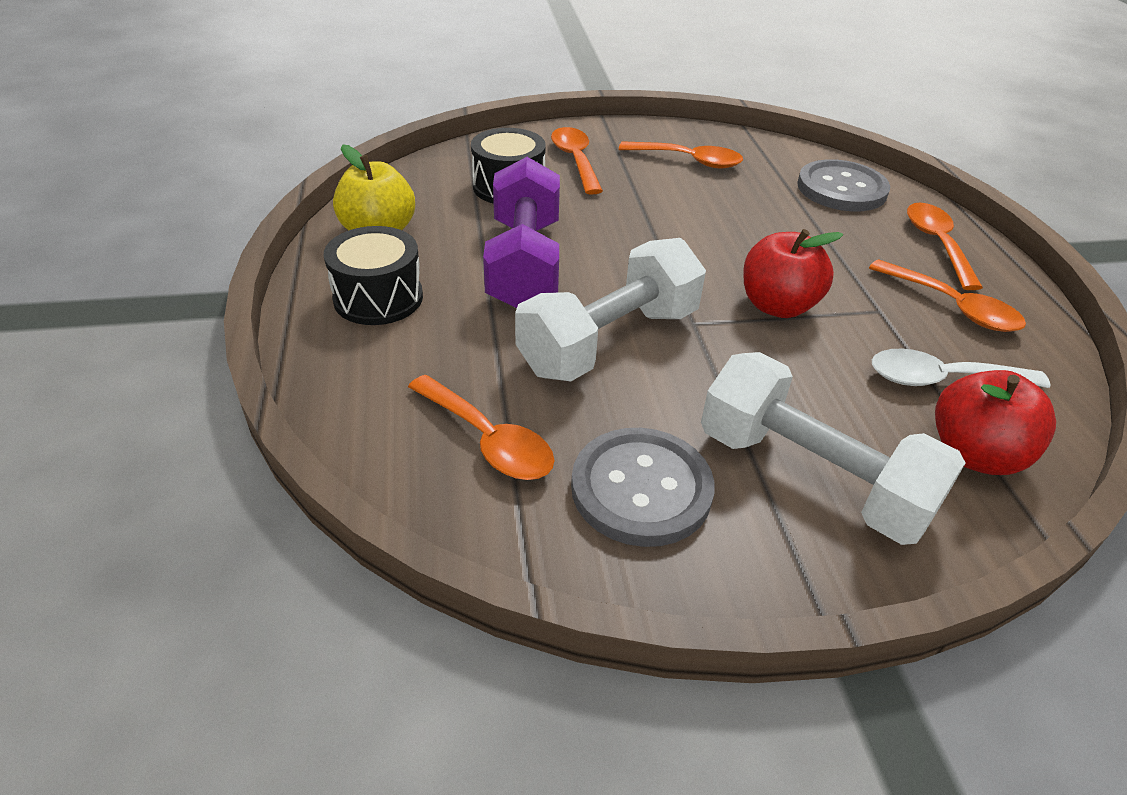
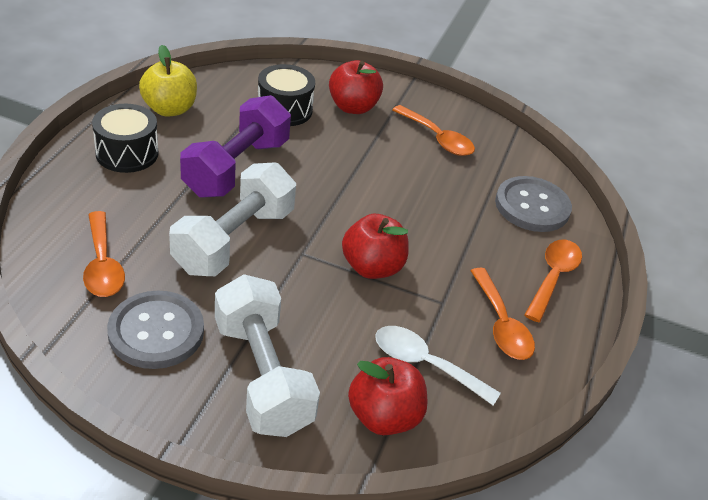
camera: 25 degrees right, 0 degrees up
(575, 160) = (353, 107): orange spoon -> red apple
(609, 341) = (234, 240): white dumbbell -> white dumbbell turned 45 degrees counterclockwise

